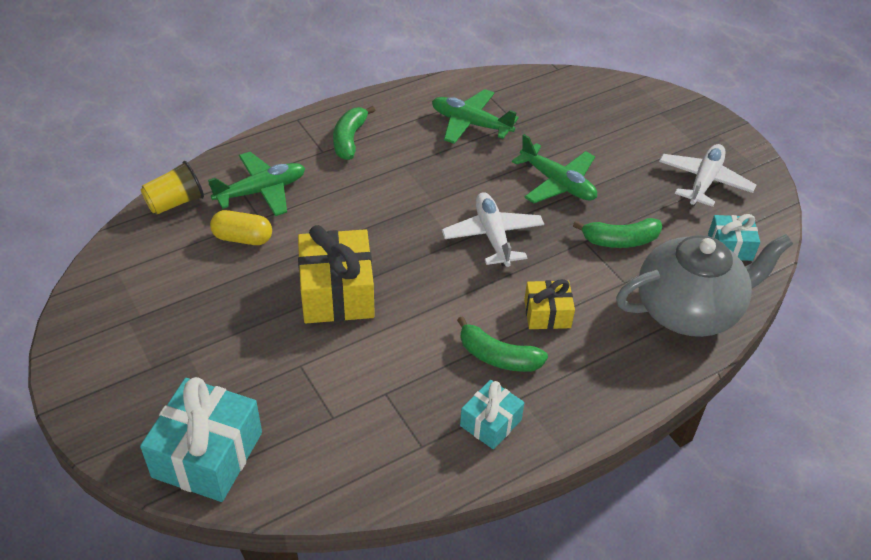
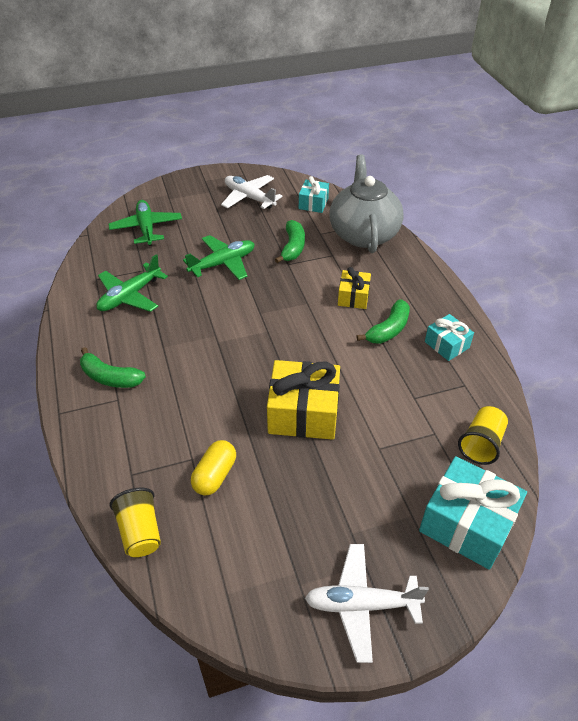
camera: 75 degrees left, 0 degrees up
(261, 191) = (154, 454): green plane -> green plane (146, 228)
(325, 467) = (481, 444): none -> yellow cup
(492, 236) = (268, 309): white plane -> white plane (362, 604)

